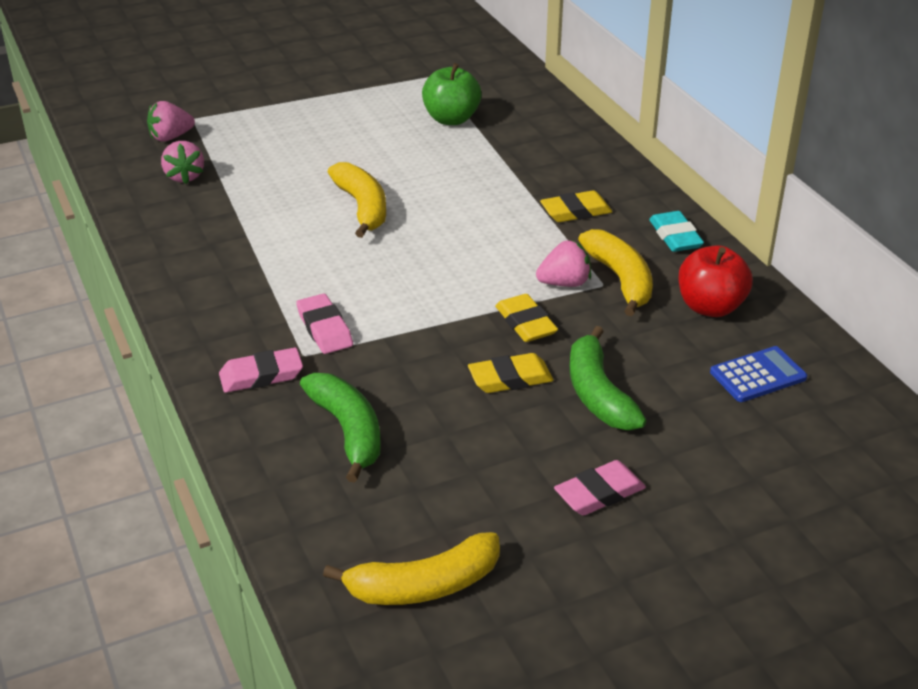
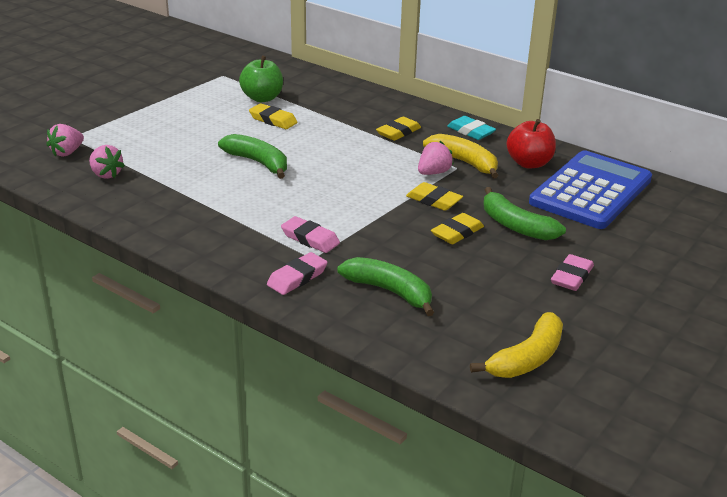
camera: 30 degrees left, 5 degrees down
(362, 207) = (258, 162): yellow banana -> green banana
(435, 153) = (273, 120): none -> yellow eraser
(758, 375) = (590, 191): blue calculator -> blue calculator, size x2.27

